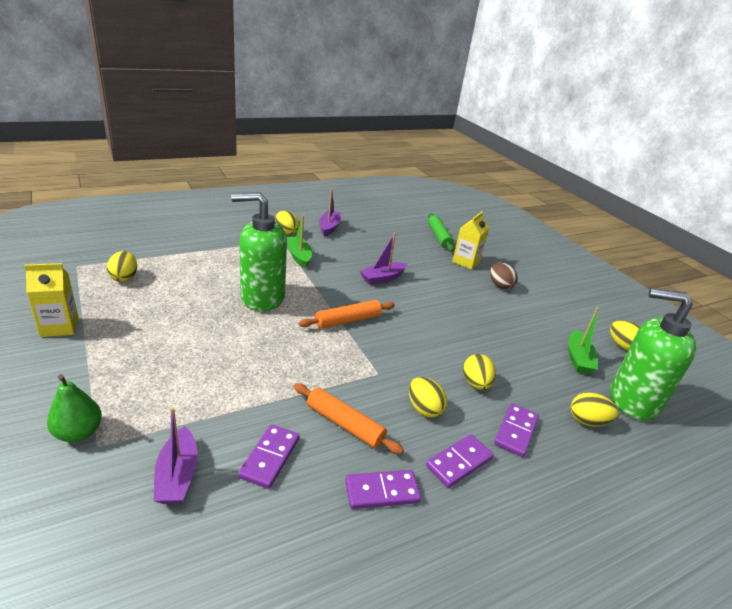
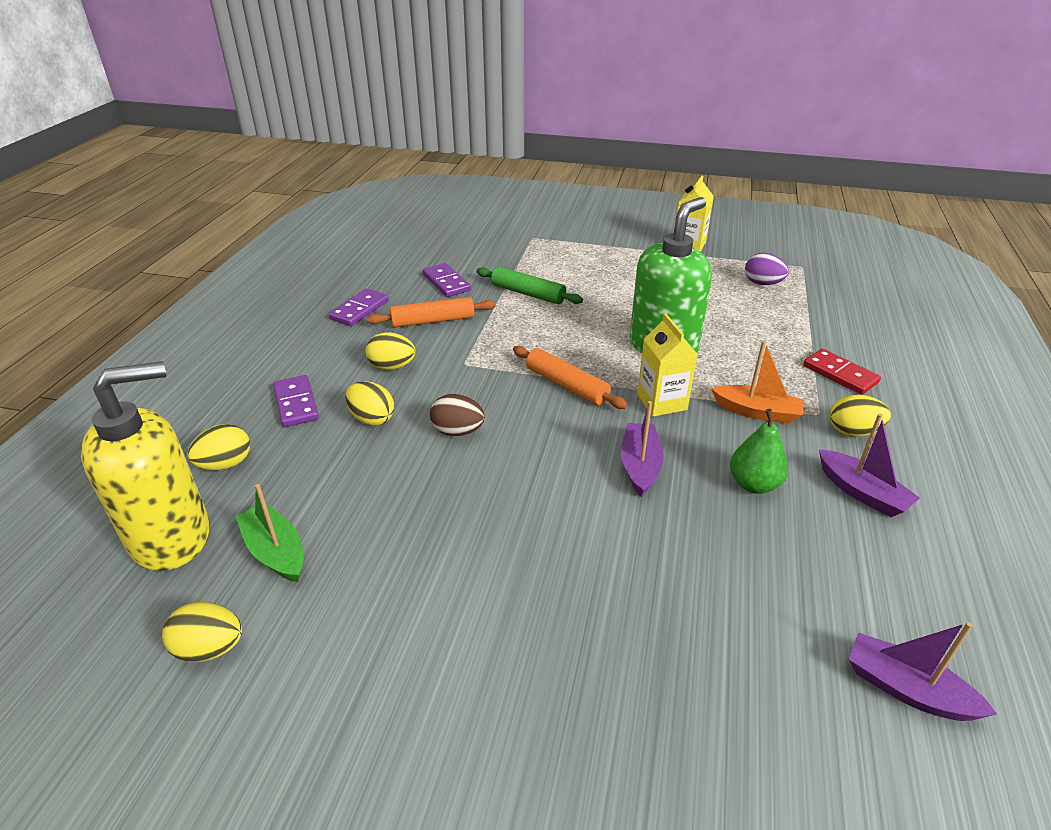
camera: 135 degrees right, 5 degrees up
(78, 433) = (551, 234): green pear -> green pear (754, 484)
(124, 277) = (762, 283): yellow egg -> purple egg
(177, 475) = (475, 253): purple boat -> purple boat (907, 689)
(234, 239) = (840, 374): none -> red domino
(299, 256) = (757, 412): green boat -> orange boat
(347, 320) = (567, 385): orange rolling pin -> orange rolling pin turned 60 degrees counterclockwise
(439, 237) = (760, 663): green rolling pin -> green rolling pin (528, 293)
(459, 462) = (325, 353): purple domino -> none
(466, 262) = (621, 627): yellow carton -> yellow carton (661, 402)
(500, 285) = (505, 615): brown egg -> brown egg (458, 431)
(632, 400) = (172, 537): green soap dispenser -> yellow soap dispenser

